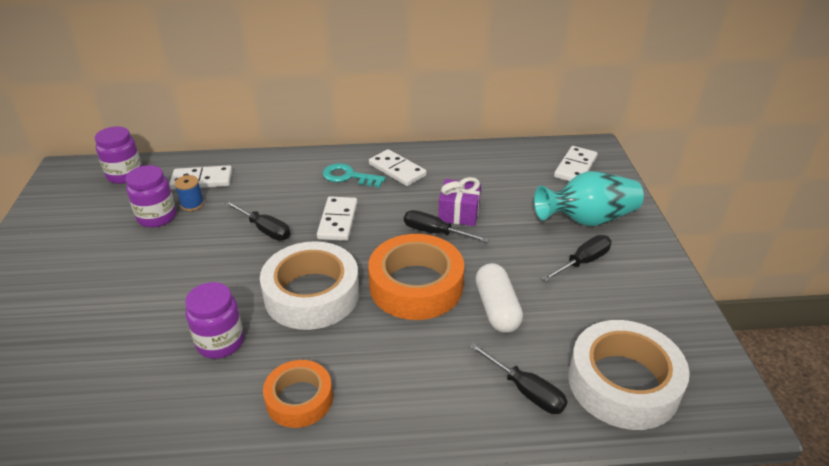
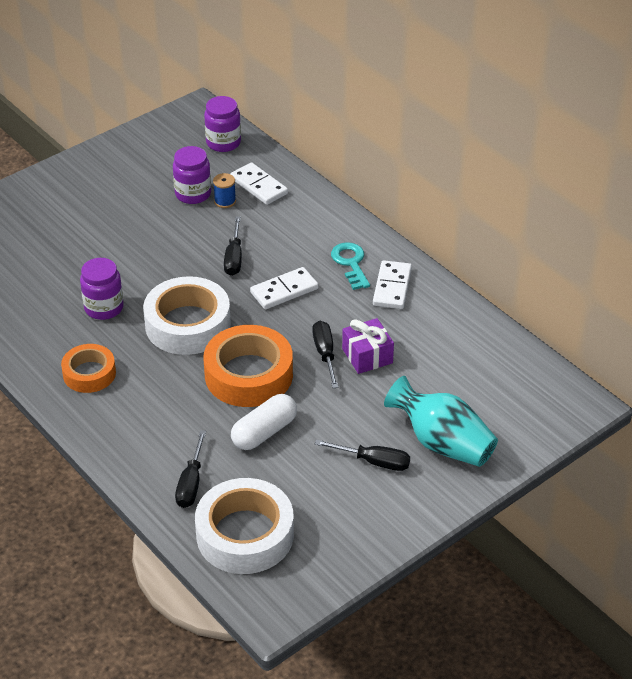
camera: 55 degrees right, 5 degrees up
(575, 167) = (526, 403): white domino -> none

